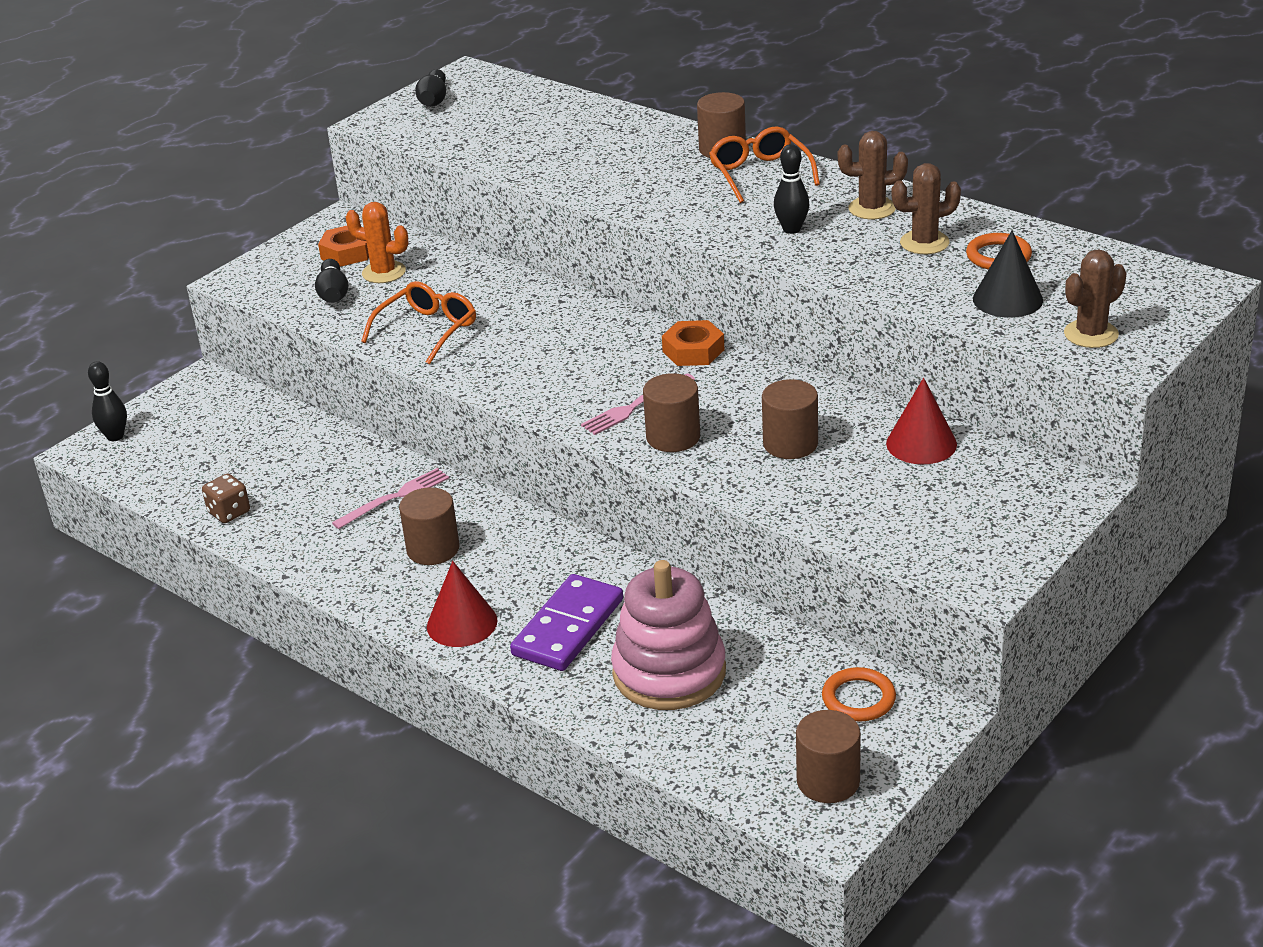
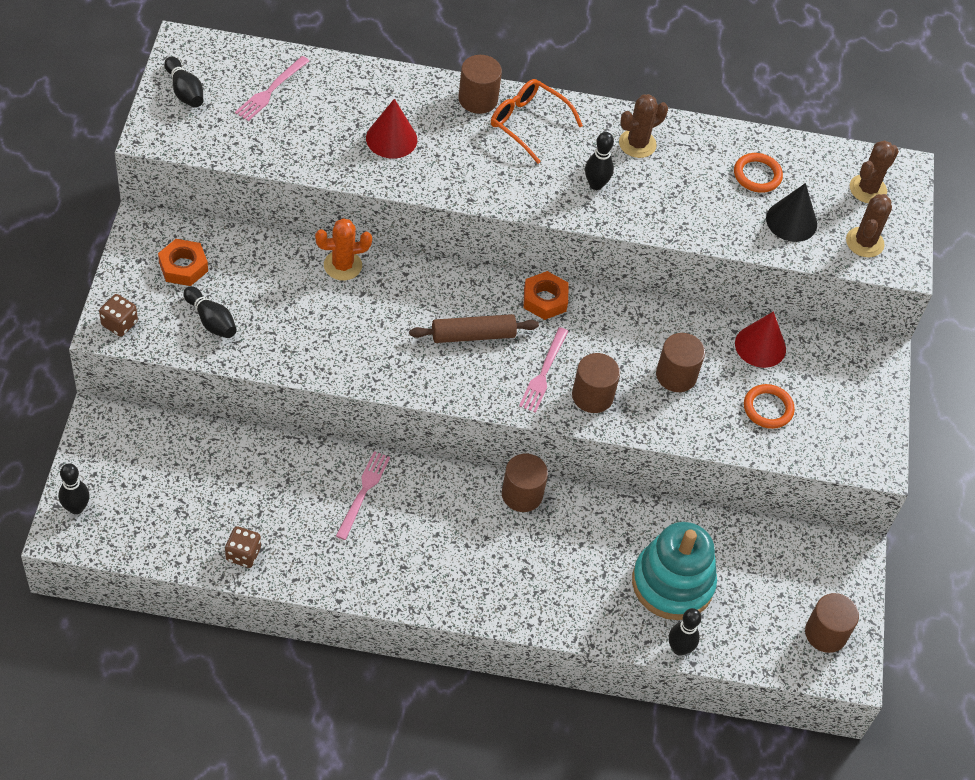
camera: 40 degrees left, 20 degrees up
(248, 278) = (119, 324): none -> brown dice
(384, 272) = (234, 282): orange cactus -> orange cactus (342, 265)
(427, 330) = (324, 340): orange glasses -> none
(433, 549) = (431, 533): brown cylinder -> brown cylinder (522, 494)
(462, 623) = (503, 595): red cone -> red cone (391, 139)
(516, 111) = (271, 90): none -> pink fork
(568, 627) = (579, 570): purple domino -> none
(586, 360) = (473, 335): none -> brown rolling pin
(623, 735) = (679, 648): none -> black bowling pin
(669, 672) = (672, 583): pink stacking toy -> turquoise stacking toy
(858, 699) = (802, 558): orange ring -> orange ring (768, 408)
(924, 243) = (698, 174): brown cactus -> brown cactus (867, 189)

